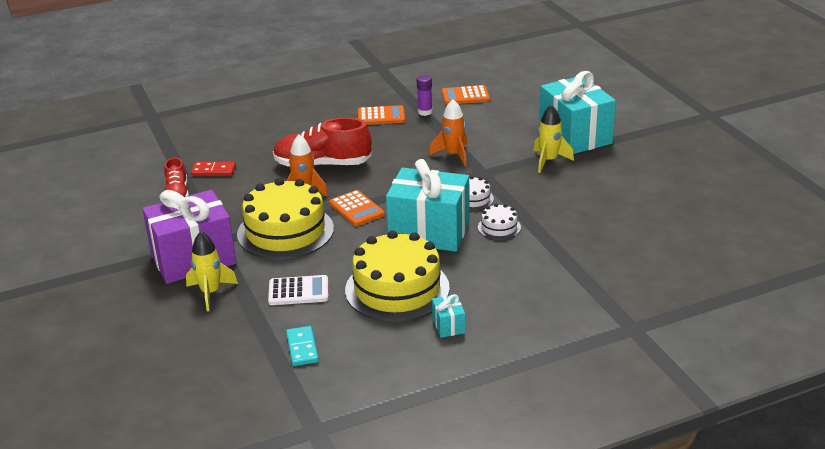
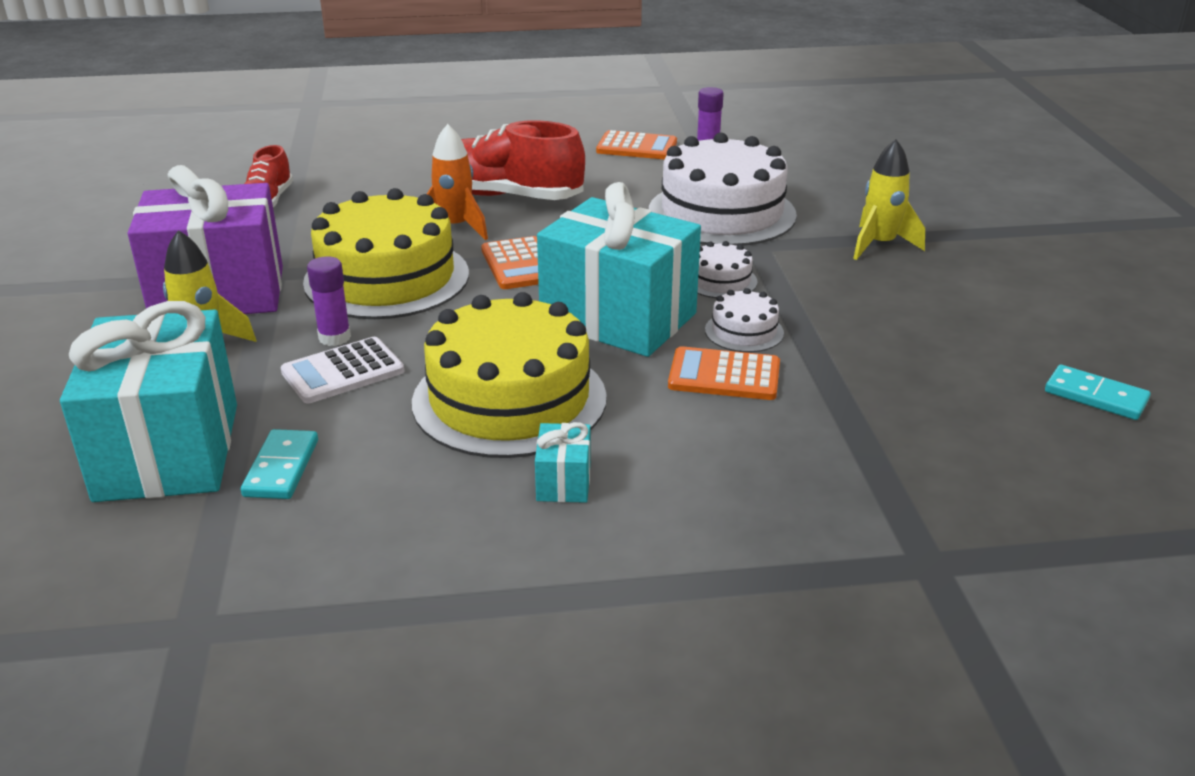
camera: 15 degrees right, 0 degrees up
(213, 171) = (342, 181): red domino -> none
(280, 273) = (334, 337): none -> purple glue stick
(298, 291) = (343, 372): white calculator -> white calculator turned 135 degrees clockwise
(453, 155) = (722, 213): orange rocket -> white cake
(465, 96) = (782, 139): orange calculator -> orange calculator (724, 375)
(575, 136) = (941, 216): turquoise gift -> turquoise gift (168, 451)
(683, 230) = (1095, 396): none -> turquoise domino

